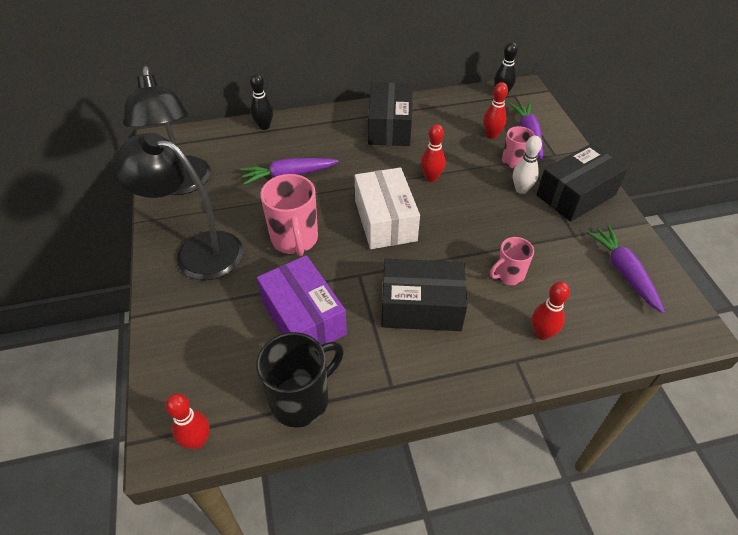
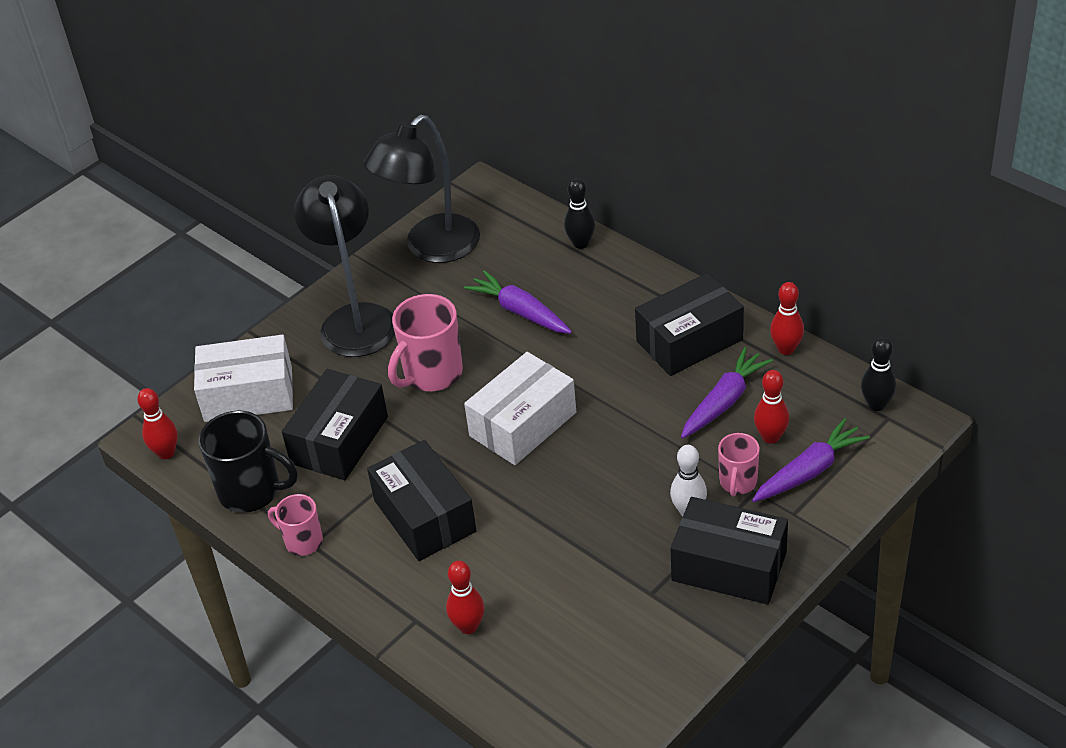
camera: 60 degrees right, 5 degrees down
(197, 350) = (248, 394): none -> white box
(303, 318) = (339, 440): purple box -> black box
(431, 178) = (630, 424): red bowling pin -> red bowling pin (786, 349)
(508, 275) = (530, 563): pink mug -> pink mug (302, 541)
(624, 272) = (626, 662): purple carrot -> purple carrot (724, 401)

